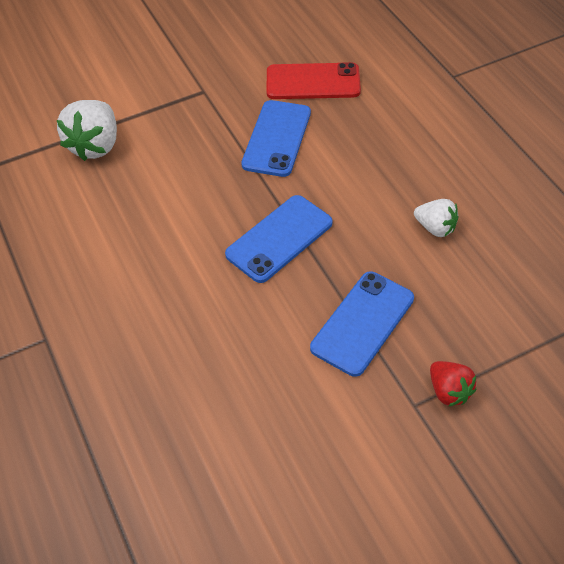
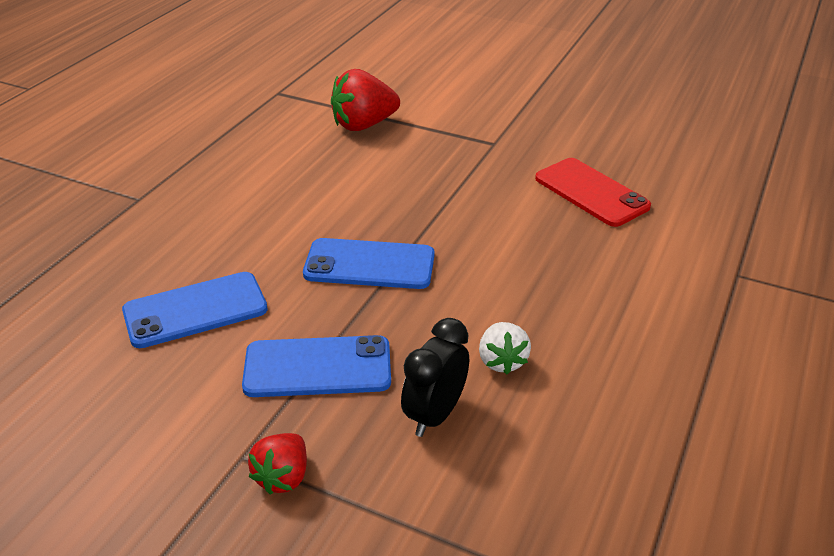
camera: 50 degrees right, 15 degrees down
(95, 145) = (364, 125): white strawberry -> red strawberry
(277, 138) = (491, 206): blue phone -> blue phone (195, 310)
(455, 287) = (435, 415): none -> black clock

